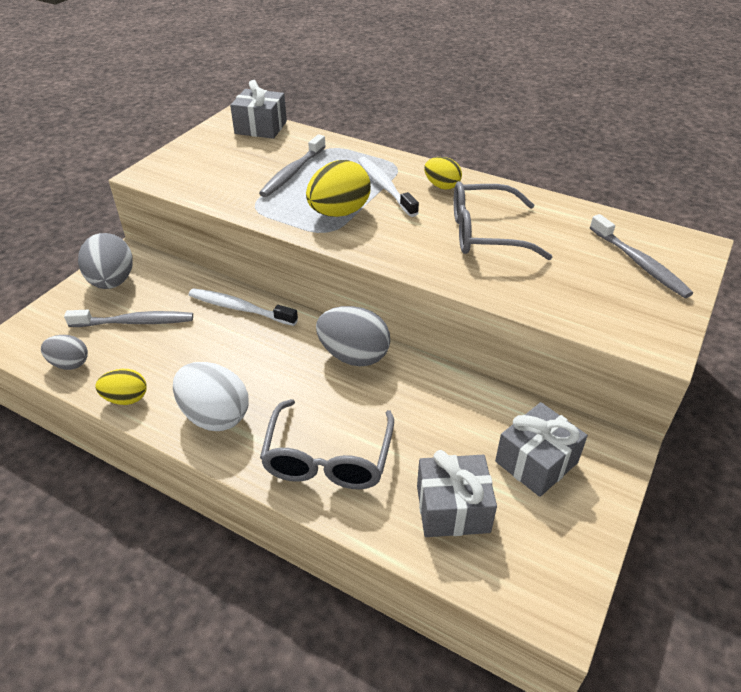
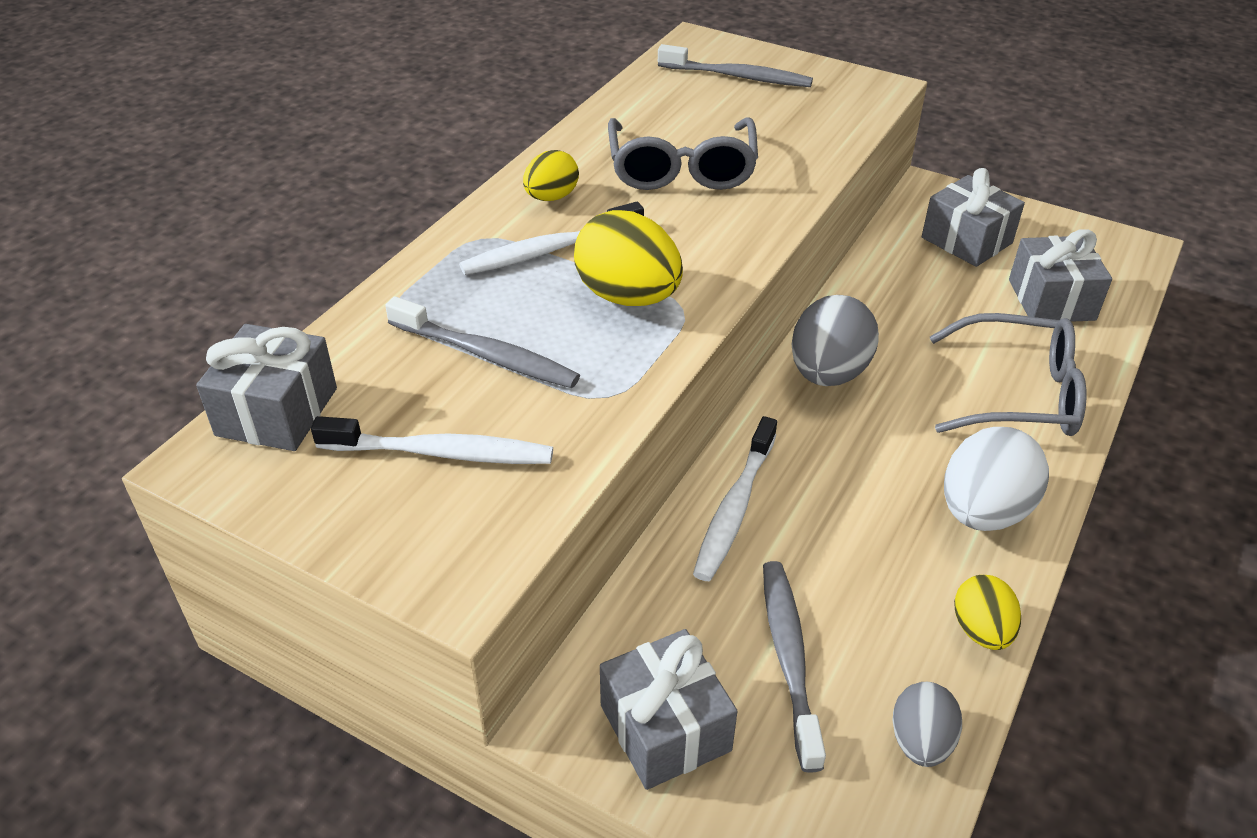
camera: 90 degrees left, 0 degrees up
(112, 282) = (665, 728): grey egg -> grey gift
(224, 165) = (441, 452): none -> white toothbrush
(639, 263) = (738, 77): grey toothbrush -> grey toothbrush turned 45 degrees clockwise

